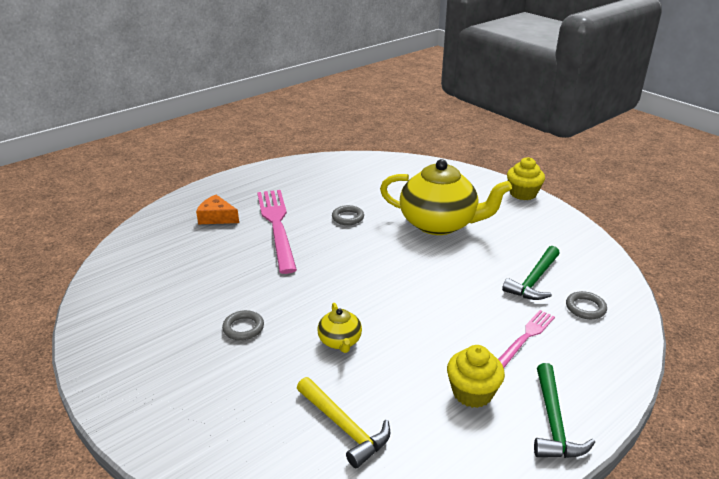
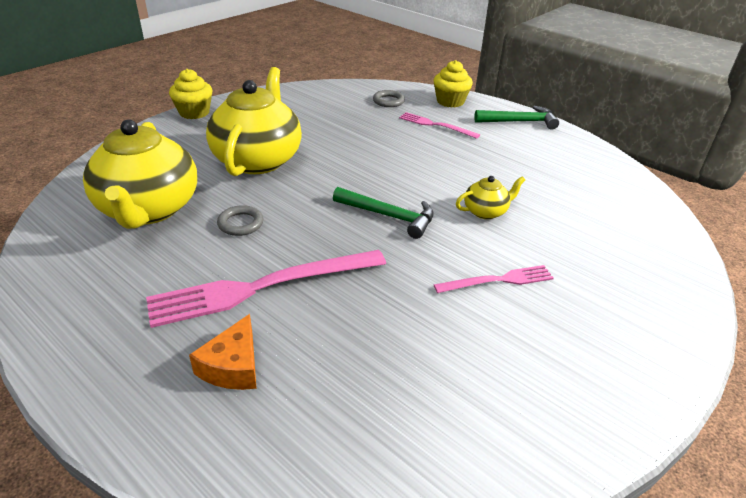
camera: 100 degrees left, 5 degrees up
(243, 328) = (498, 280): grey ring -> pink fork
(344, 427) = (586, 202): yellow hammer -> none
(371, 185) = (149, 209): none -> yellow teapot
(472, 393) = (511, 148): yellow cupcake -> yellow cupcake (450, 101)
(534, 280) = (356, 117): green hammer -> green hammer (389, 216)

